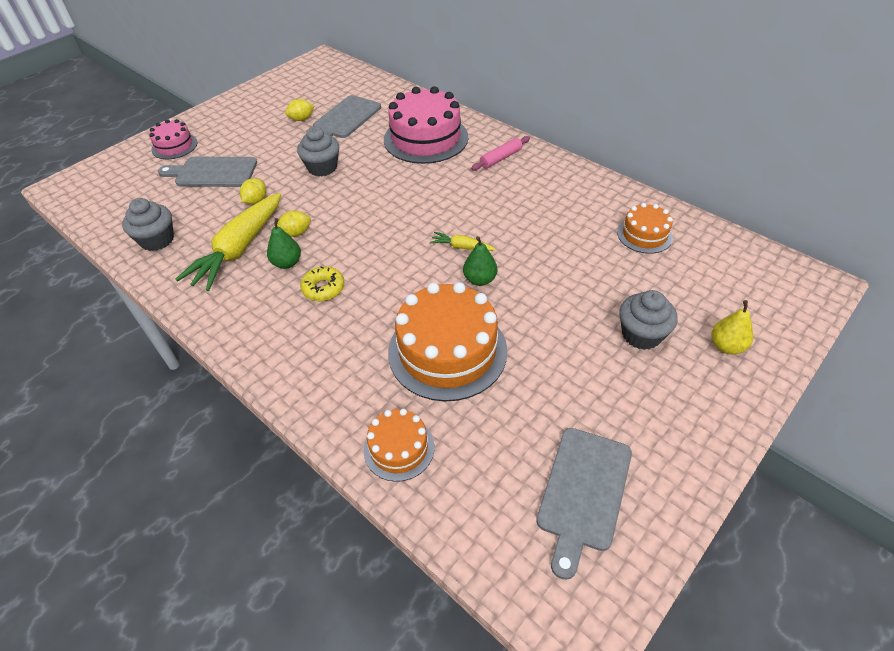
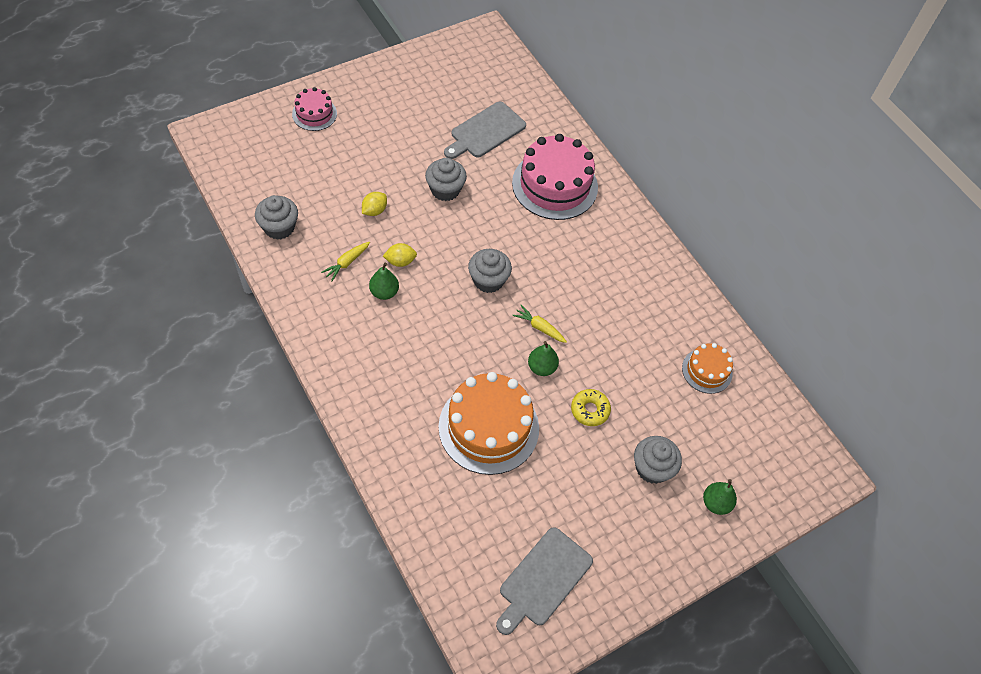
camera: 10 degrees right, 10 degrees up
(213, 172) = (343, 161): grey cutting board -> none
(239, 250) = (346, 263): yellow carrot -> yellow carrot, size x0.45
(301, 119) = (443, 117): yellow lemon -> none
(323, 288) = (407, 330): yellow donut -> yellow donut (590, 410)
(393, 224) = (488, 280): none -> grey cupcake
(399, 448) = (422, 497): orange cake -> none
(500, 158) = (616, 235): pink rolling pin -> none
(726, 346) = (716, 503): yellow pear -> green pear

